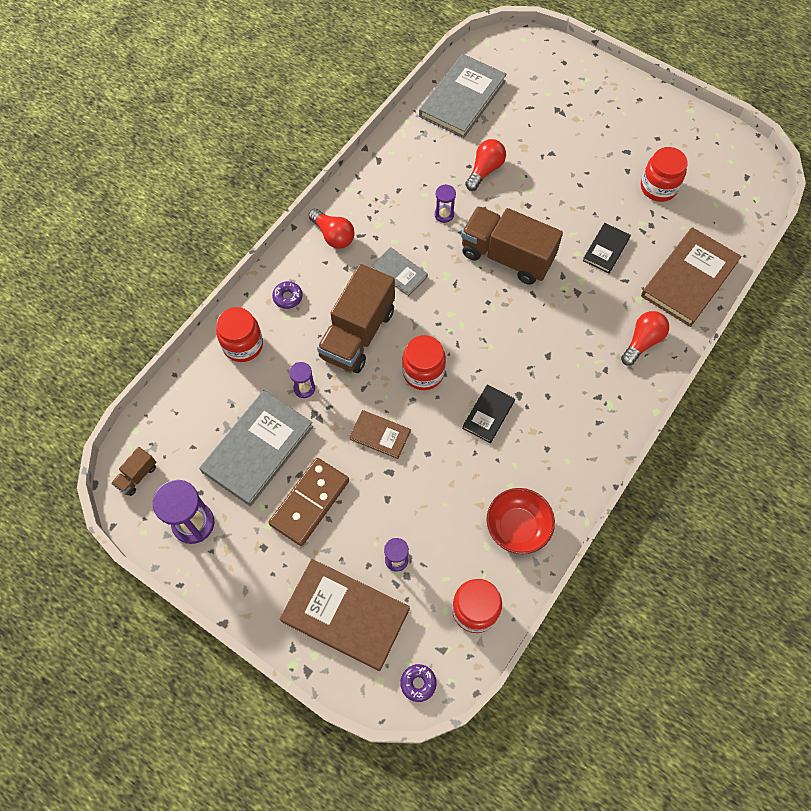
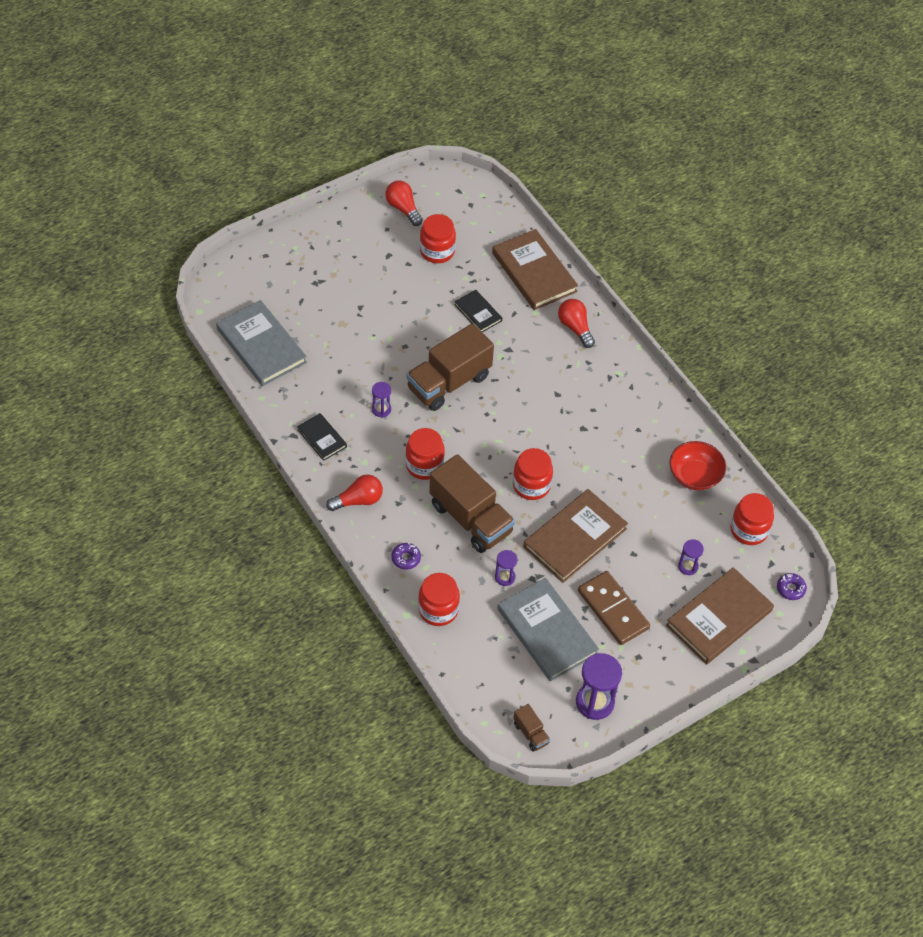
camera: 70 degrees left, 10 degrees down
(380, 435) = (575, 538): brown book -> brown book, size x1.92
(399, 273) = (424, 465): grey book -> red jar
(485, 170) = (351, 361): red light bulb -> red light bulb (403, 208)
(488, 415) = (591, 456): black book -> black book (322, 438)

